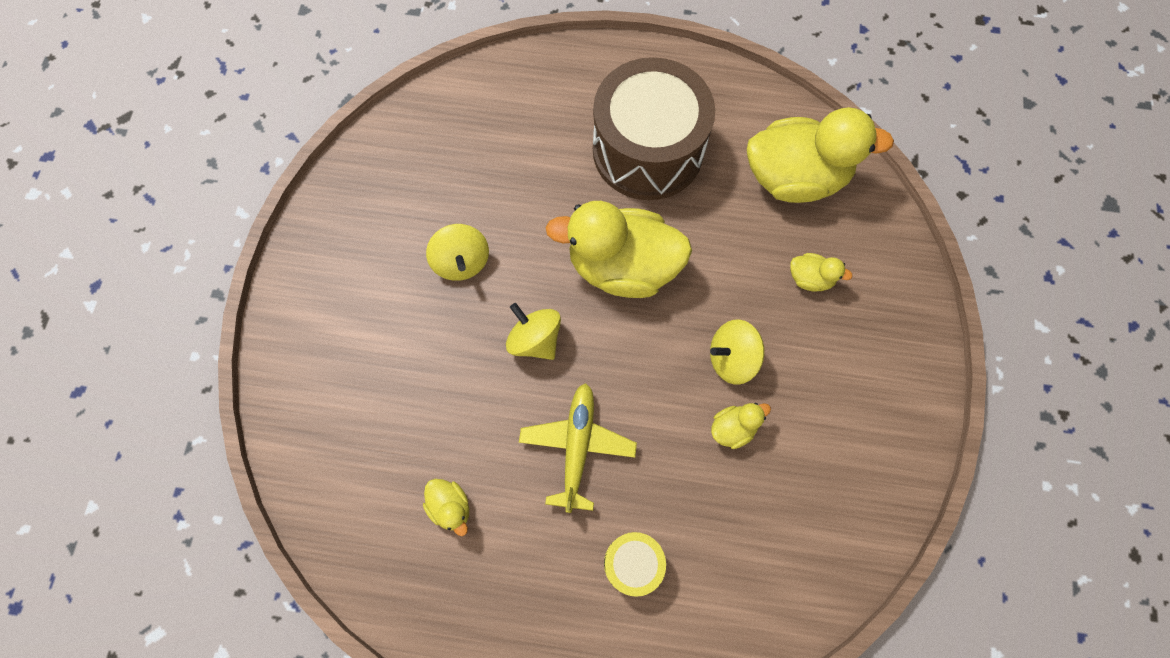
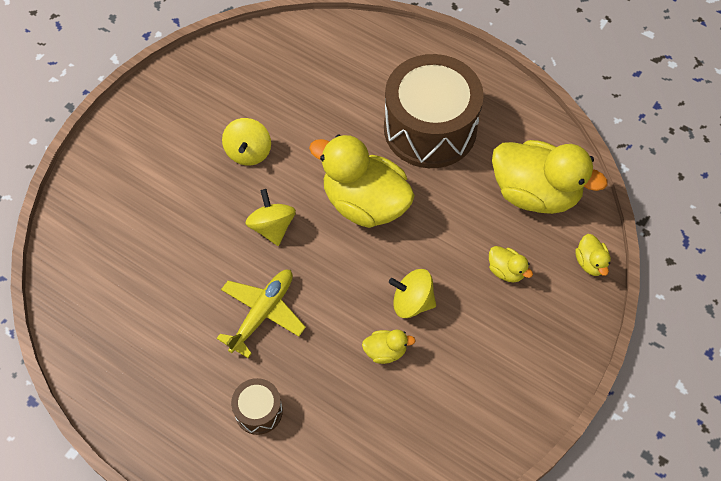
camera: 25 degrees right, 10 degrees down
(450, 507) = (151, 314): yellow duck -> yellow duck (590, 263)
(633, 563) = (258, 411): yellow drum -> brown drum

